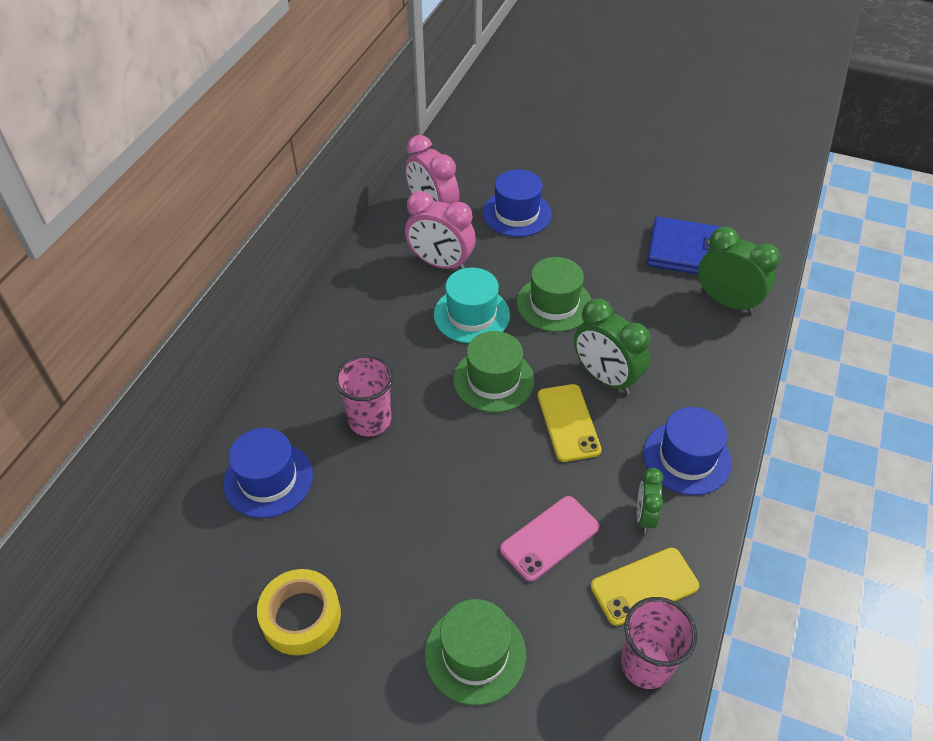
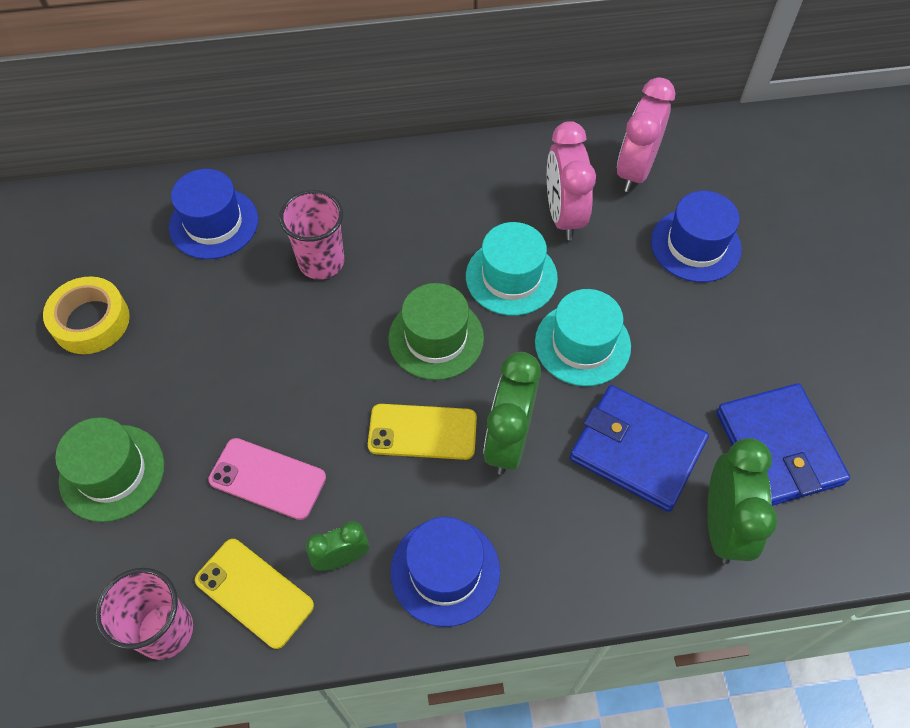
camera: 60 degrees right, 10 degrees up
(554, 304) = (582, 344): green hat -> turquoise hat
(568, 422) = (422, 432): yellow phone -> yellow phone turned 45 degrees clockwise
(652, 316) = (637, 450): none -> blue wallet

